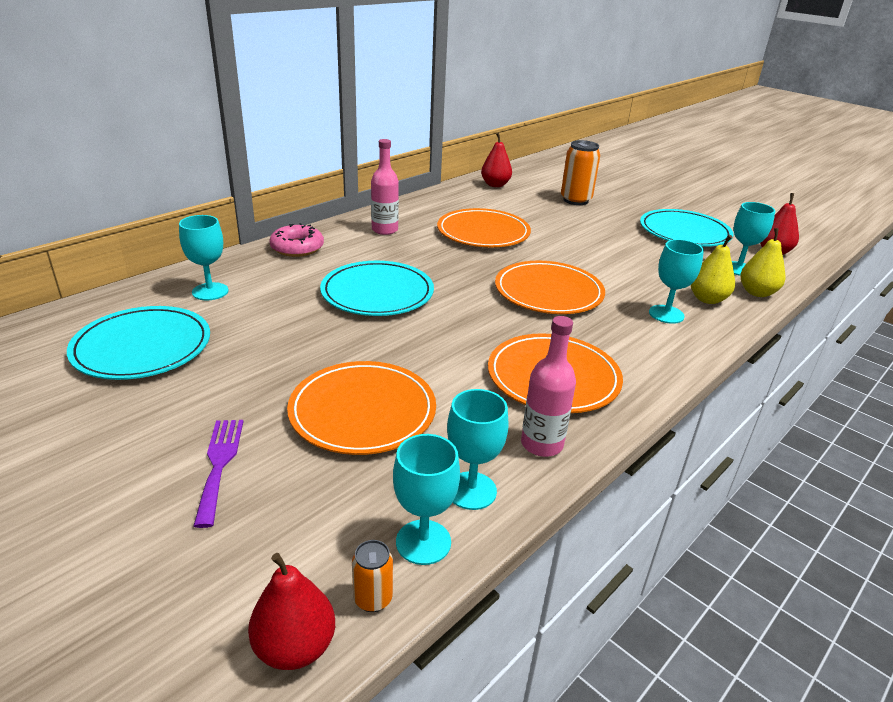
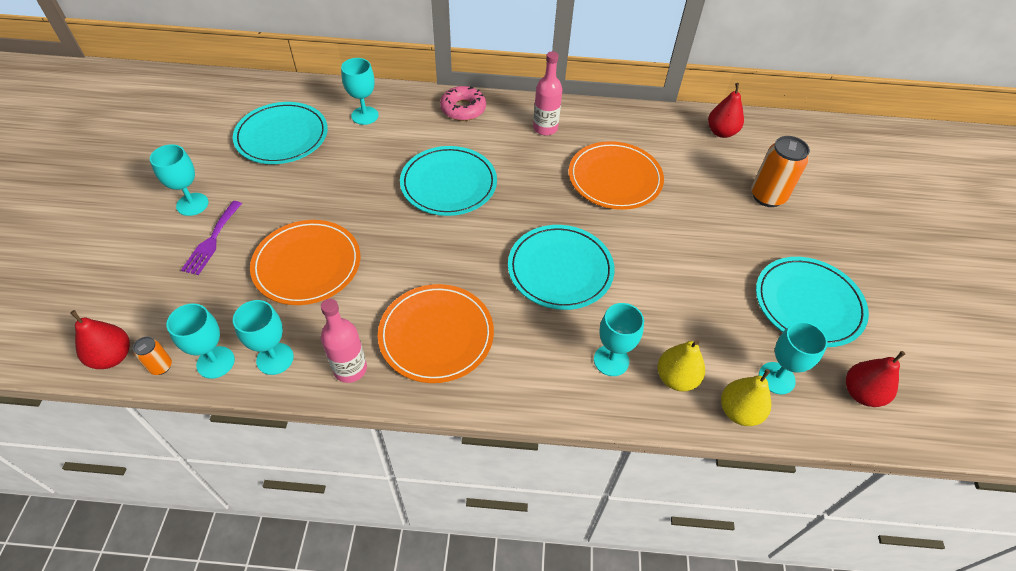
camera: 50 degrees right, 20 degrees up
(130, 455) = (192, 204): none -> turquoise goblet
(219, 464) = (212, 240): purple fork -> purple fork turned 150 degrees clockwise
(548, 292) = (560, 269): orange plate -> turquoise plate

